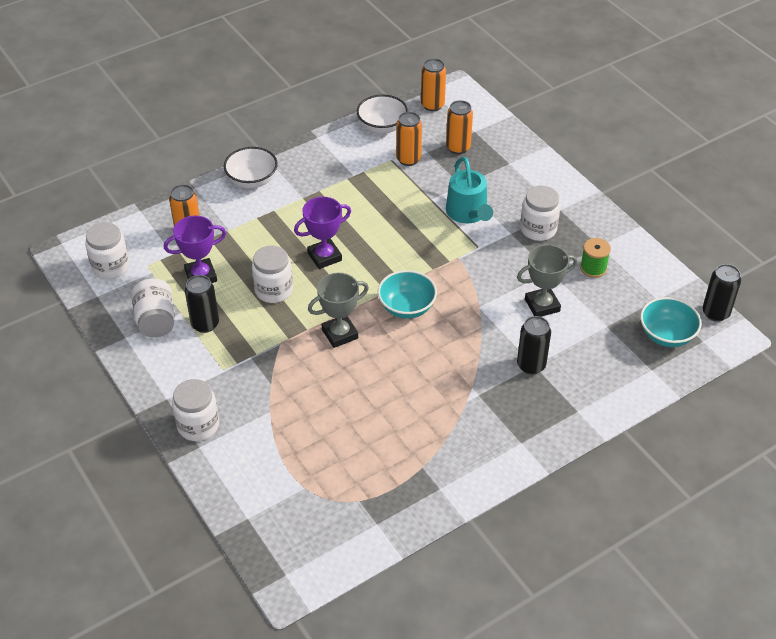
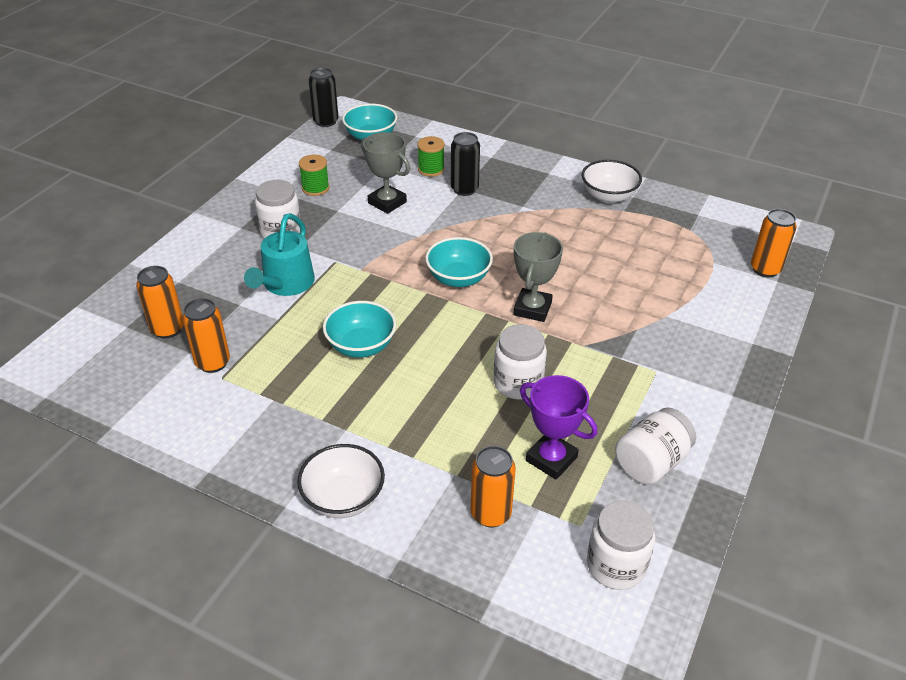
camera: 120 degrees left, 5 degrees down
(198, 425) = (733, 355): white jar -> none
(205, 324) = (615, 416): black can -> none
(324, 256) = (434, 365): purple trophy -> none
(340, 334) = (532, 309): grey trophy -> grey trophy turned 75 degrees clockwise
(371, 229) = (361, 346): none -> turquoise bowl
(382, 127) = (153, 412): white bowl -> white bowl (608, 196)
(432, 105) = (82, 382): orange can -> orange can (765, 269)
(468, 213) = (286, 284): turquoise watering can -> turquoise watering can turned 150 degrees clockwise
(580, 356) = (431, 169): none -> green spool

